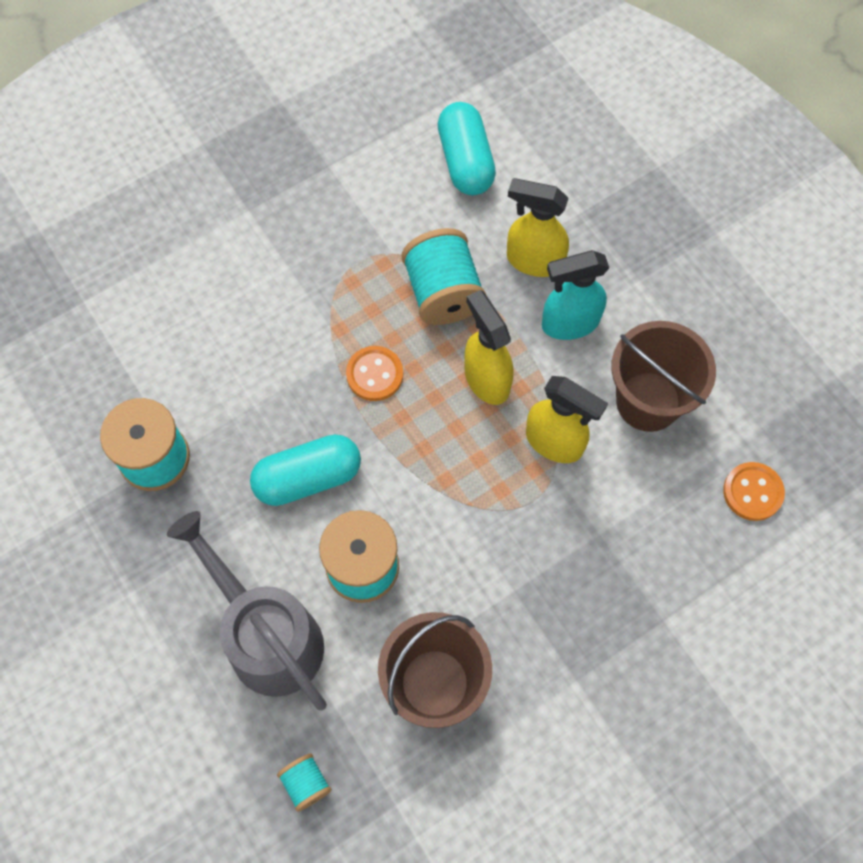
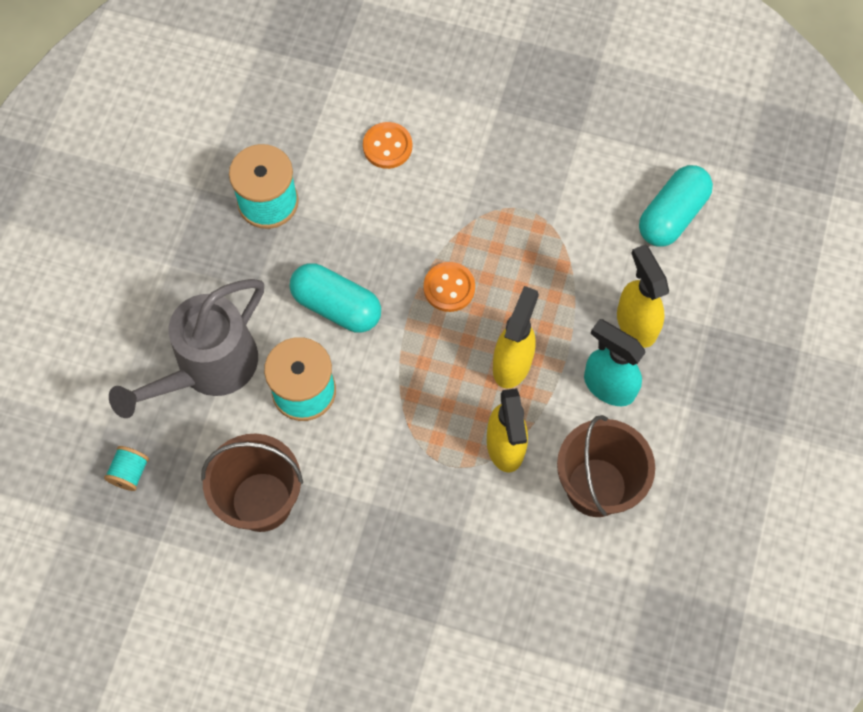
camera: 50 degrees right, 0 degrees up
(267, 635) = (207, 369): grey watering can -> grey watering can turned 150 degrees counterclockwise
(443, 293) = (552, 283): turquoise spool -> none
(752, 492) = (590, 615): orange button -> orange button (387, 146)

